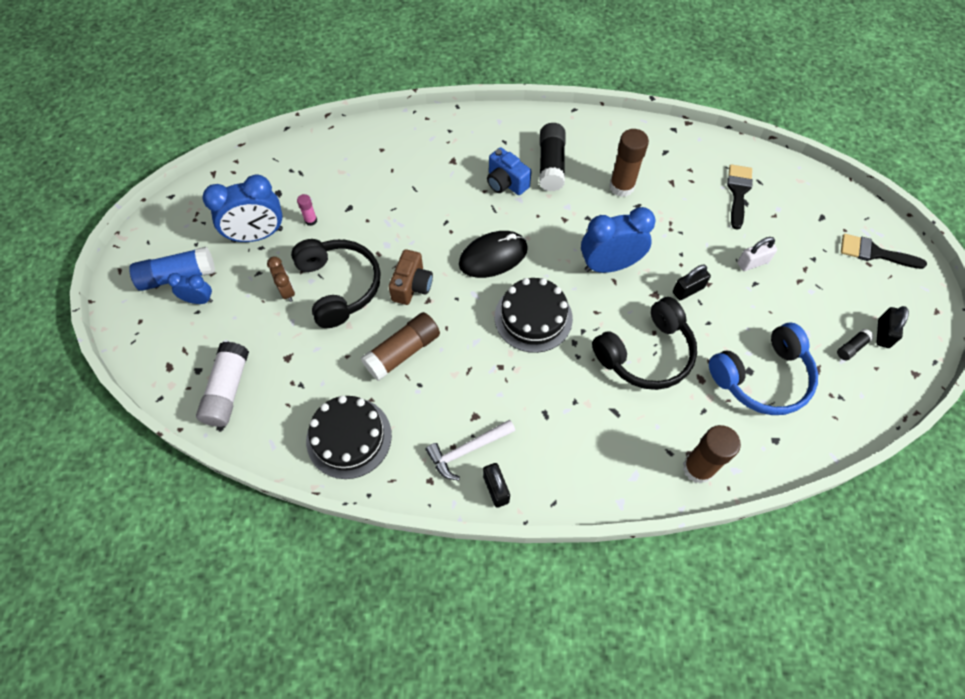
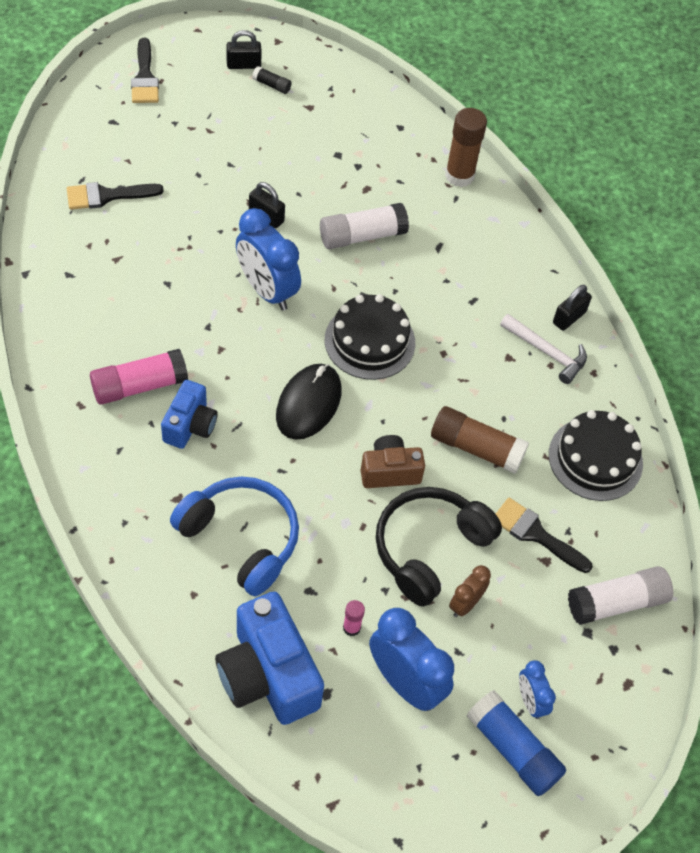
camera: 120 degrees left, 5 degrees down
(308, 168) = (268, 675): none -> blue camera
(311, 360) = (536, 534): none -> black brush
(493, 256) = (308, 403): black mouse -> black mouse turned 75 degrees clockwise
(551, 165) = (139, 386): black glue stick -> pink glue stick
(621, 187) = (145, 305): brown glue stick -> none
(646, 354) = (362, 236): black headphones -> white glue stick
(752, 262) = (203, 170): white padlock -> none
(762, 377) = (340, 144): blue headphones -> blue headphones (241, 539)

